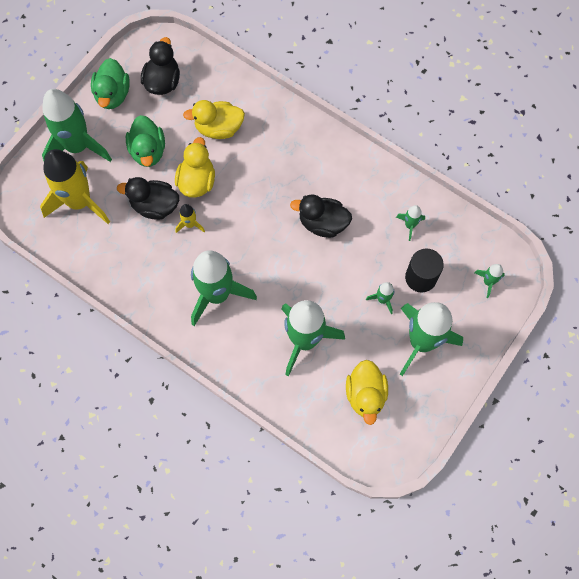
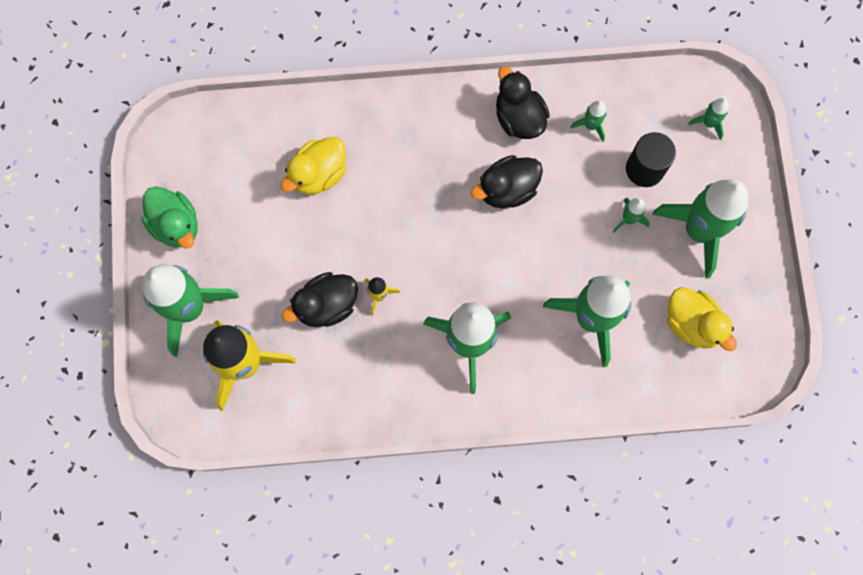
camera: 40 degrees left, 5 degrees up
(148, 151) = (268, 255): green duck -> none
(163, 81) = (216, 170): black duck -> black duck (519, 118)
(197, 181) = (346, 246): yellow duck -> none

